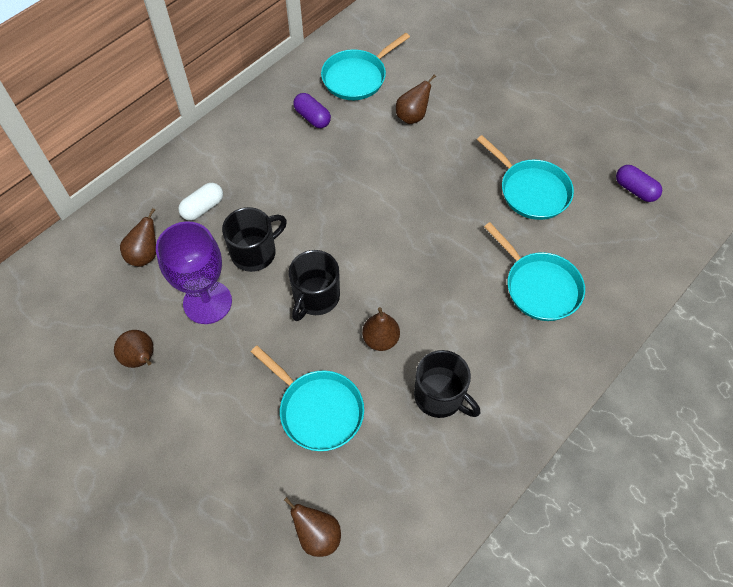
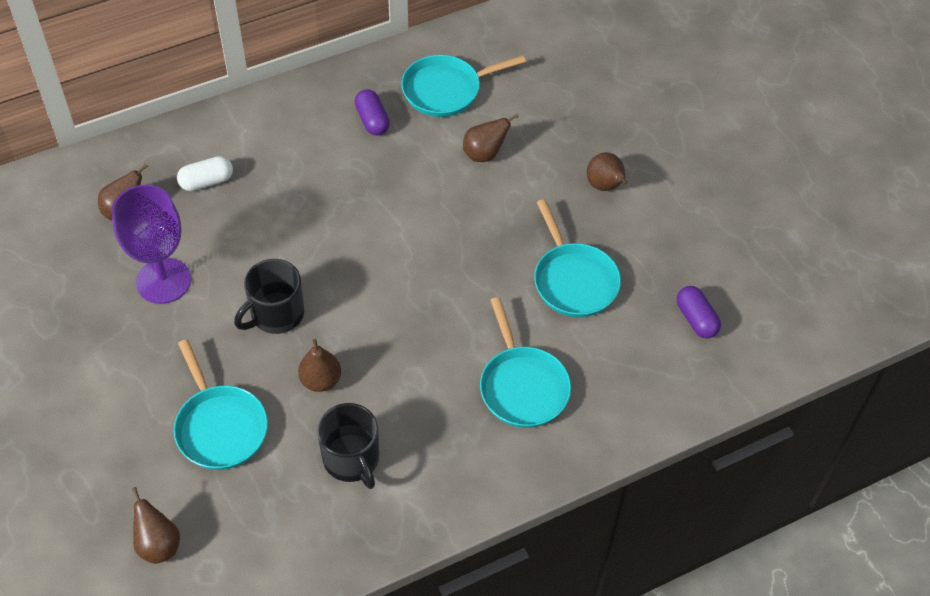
camera: 20 degrees right, 5 degrees down
(141, 358) = (71, 314): brown pear -> brown pear (605, 186)
(255, 252) = (237, 246): black mug -> none

